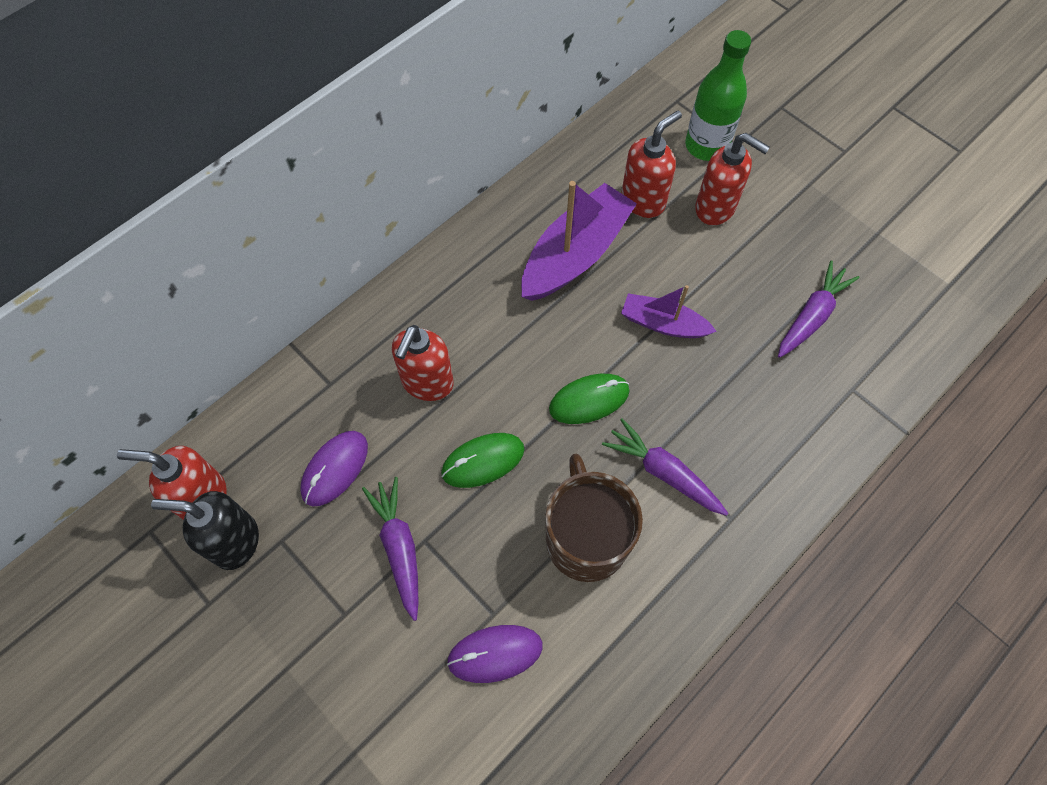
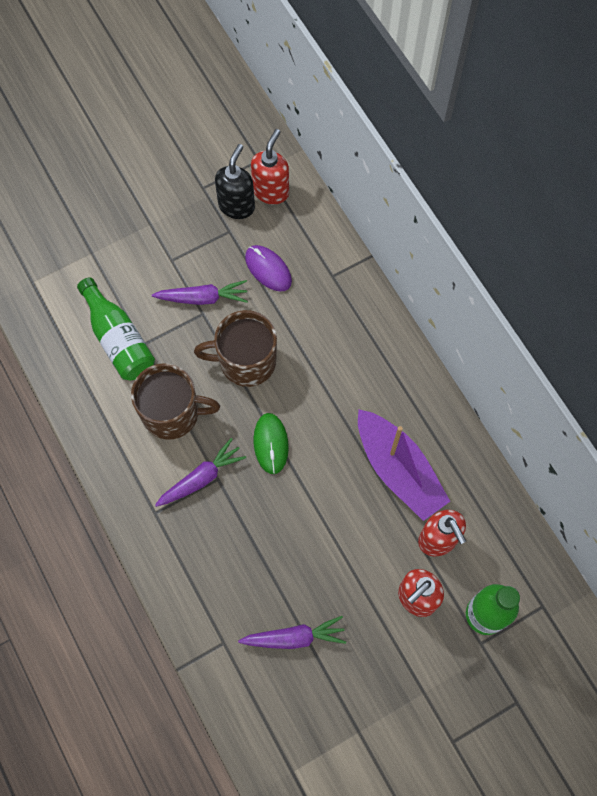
camera: 105 degrees right, 5 degrees up
(427, 383) = (315, 338): red soap dispenser -> none
(483, 461) = (246, 361): green mouse -> brown mug
(495, 654) = (119, 339): purple mouse -> green bottle
(663, 324) = (318, 517): purple boat -> none
(811, 316) = (294, 637): purple carrot -> purple carrot turned 60 degrees counterclockwise

